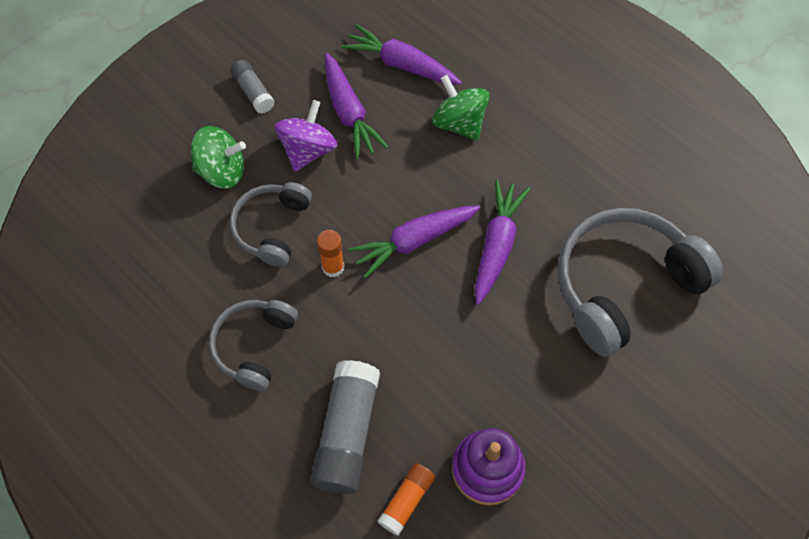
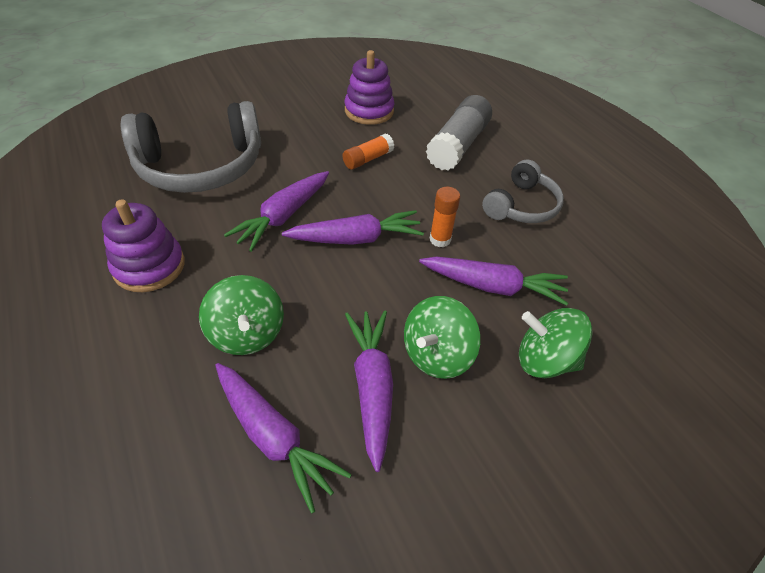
camera: 165 degrees left, 15 degrees down
(253, 92) = (495, 459): grey glue stick -> none
(272, 228) = (493, 286): grey headphones -> purple carrot
(308, 150) = (437, 355): purple spinning top -> green spinning top
(407, 501) = (427, 111): orange glue stick -> orange glue stick (368, 159)
(576, 154) = (149, 266): none -> purple stacking toy

